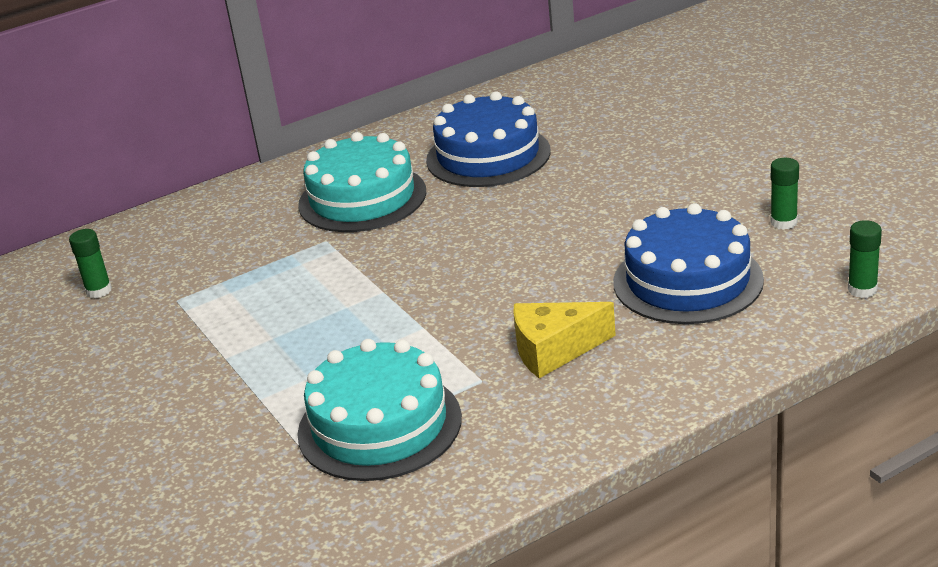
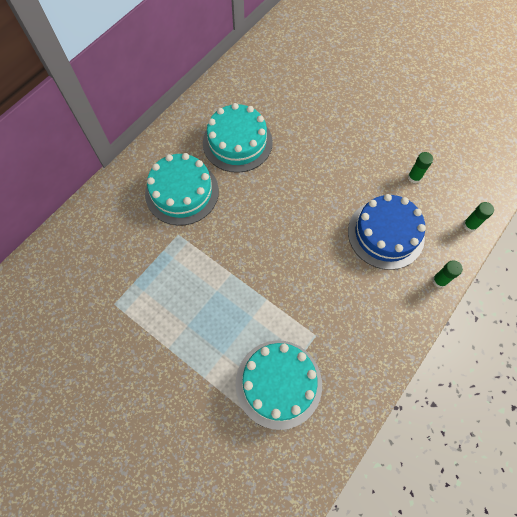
camera: 25 degrees left, 35 degrees up
(99, 291) = (61, 305): green glue stick -> green glue stick (439, 281)
(488, 155) = (237, 142): blue cake -> turquoise cake
(554, 350) = (342, 303): yellow cheese -> none

